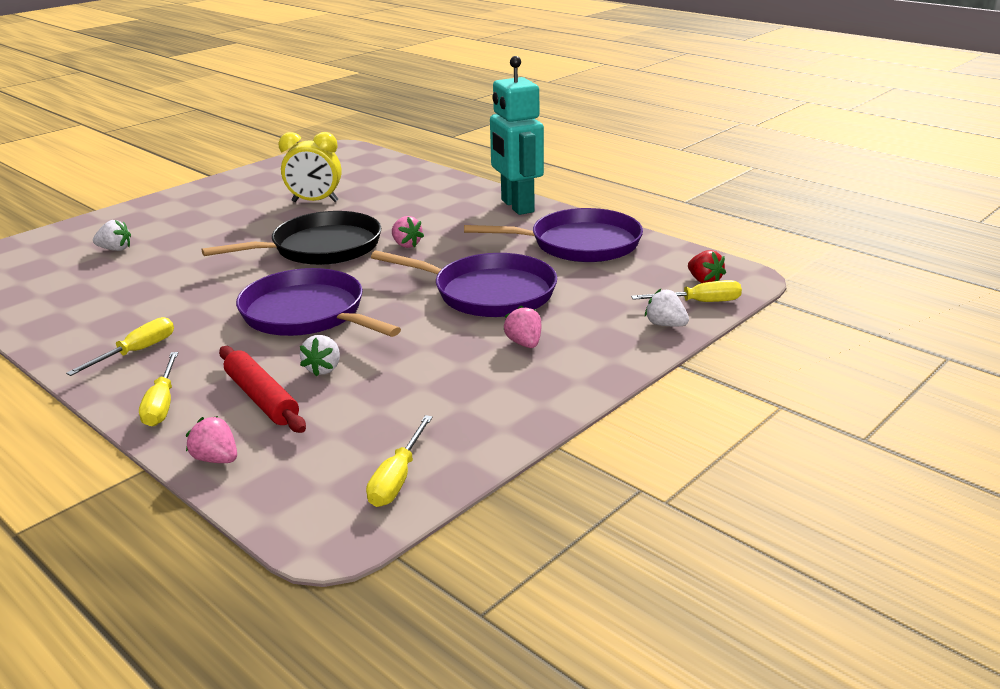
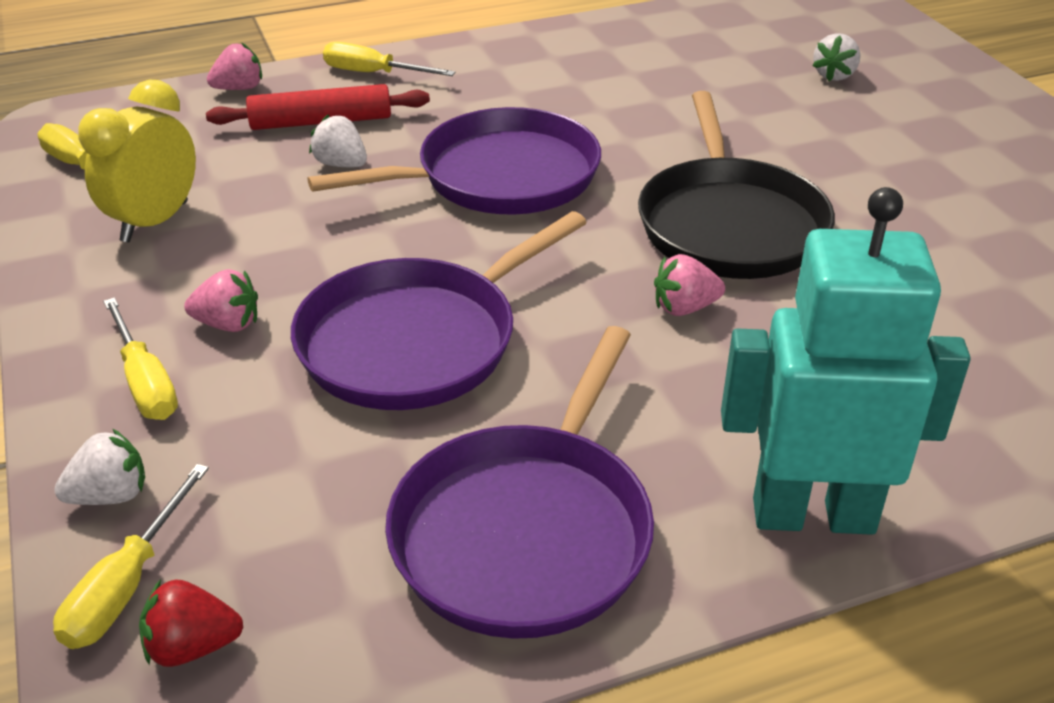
camera: 115 degrees right, 10 degrees up
(137, 352) = (504, 69): yellow screwdriver -> yellow screwdriver (145, 382)
(315, 201) = (969, 255): yellow clock -> yellow clock (155, 222)

